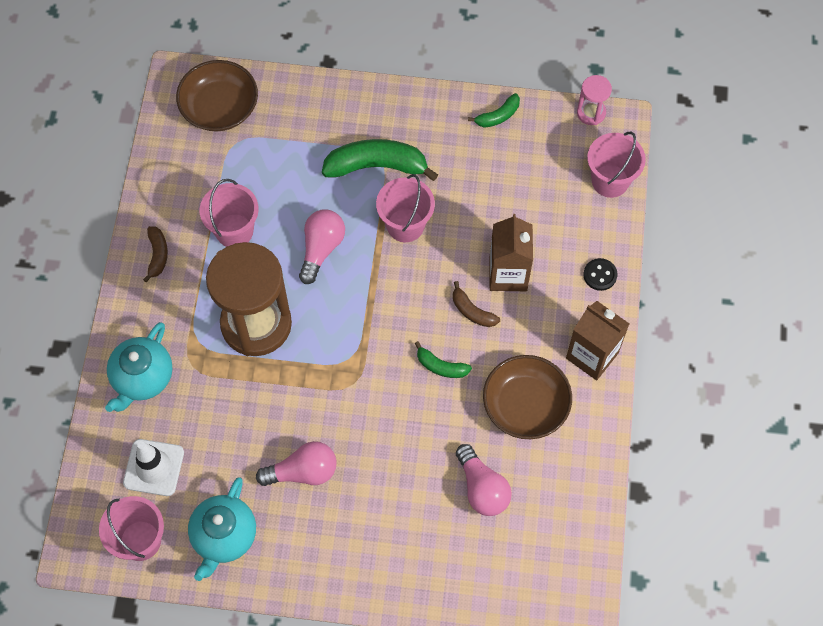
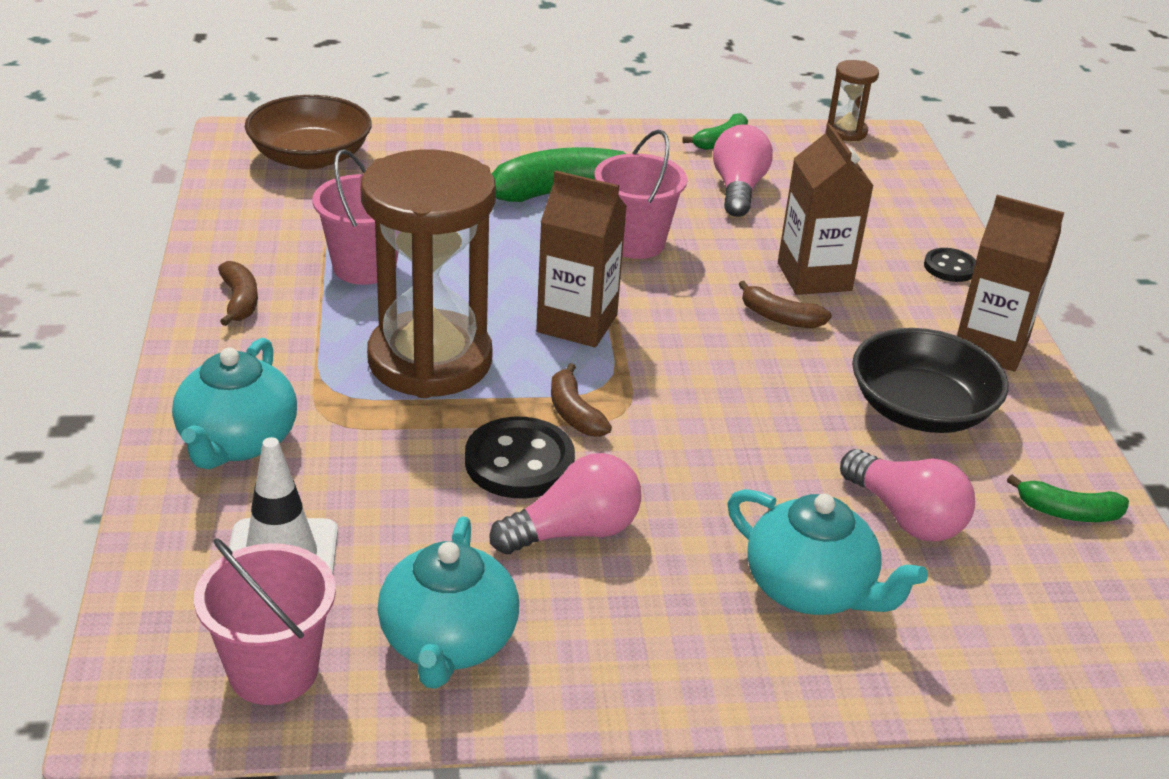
camera: 15 degrees left, 30 degrees down
(287, 415) = (519, 462): none -> black button
(321, 249) = (512, 274): pink light bulb -> pink light bulb (738, 189)
(326, 380) = (574, 413): none -> brown banana
(348, 301) = (577, 323): none -> brown carton
(412, 531) = (811, 589): none -> turquoise teapot
(441, 366) = (760, 380): green banana -> green banana (1068, 512)
(525, 405) = (921, 409): brown bowl -> black bowl
(591, 113) = (846, 132): pink hourglass -> brown hourglass
(610, 181) = (908, 184): pink bucket -> none

